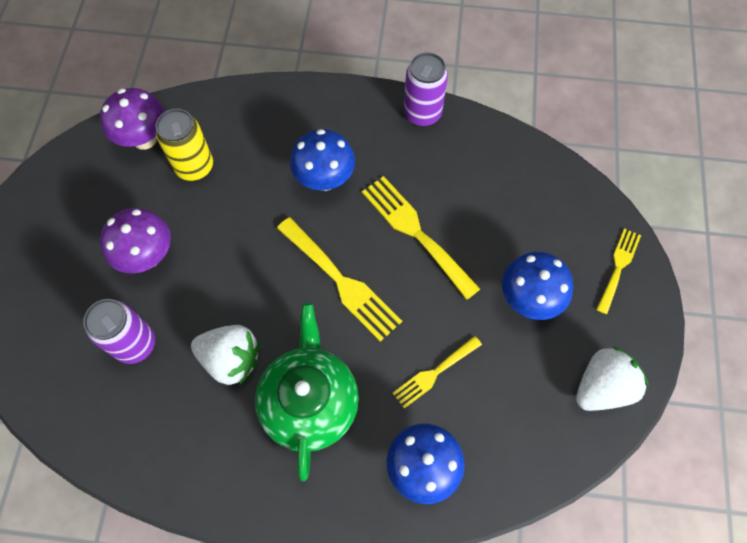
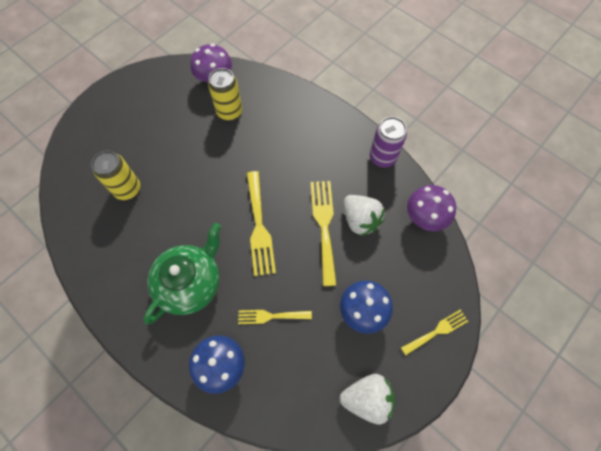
camera: 35 degrees right, 0 degrees up
(135, 344) = (127, 189): purple can -> yellow can
(148, 256) = (169, 146): purple mushroom -> purple mushroom (423, 219)
(231, 359) = (168, 230): white strawberry -> white strawberry (360, 220)
(325, 180) = (295, 162): blue mushroom -> none

